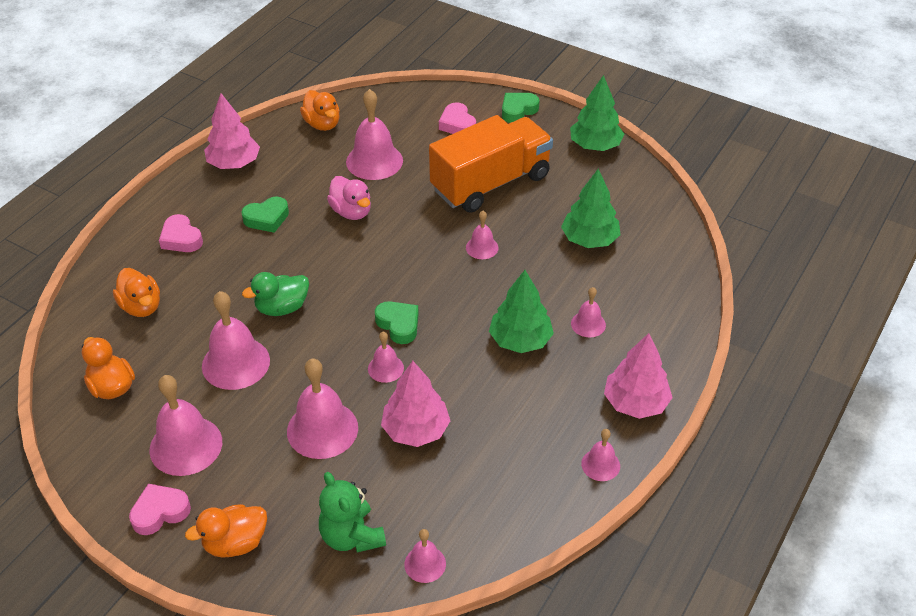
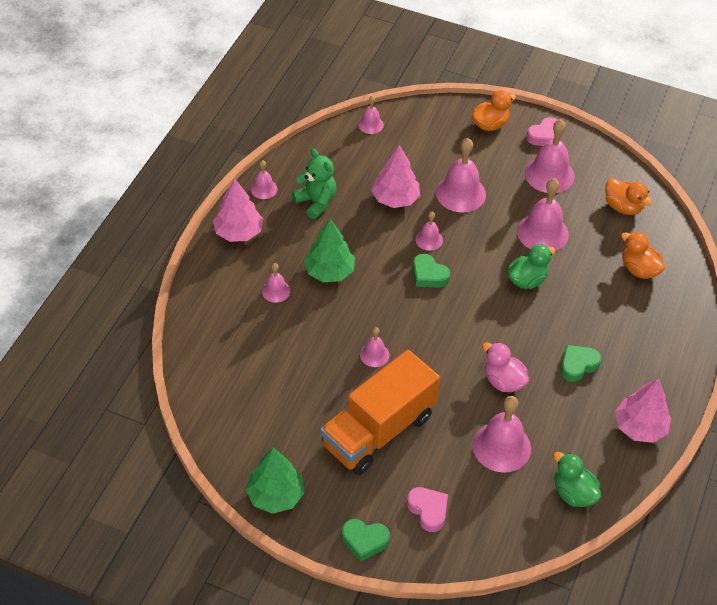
camera: 170 degrees right, 5 degrees up
(181, 238) = (643, 335): pink heart -> none
(322, 124) = (573, 493): orange duck -> green duck
(351, 536) = (420, 134): green teddy bear -> green teddy bear (316, 202)
(518, 110) = (364, 541): green heart -> green heart turned 60 degrees clockwise
(589, 240) = (277, 373): green tree -> none

